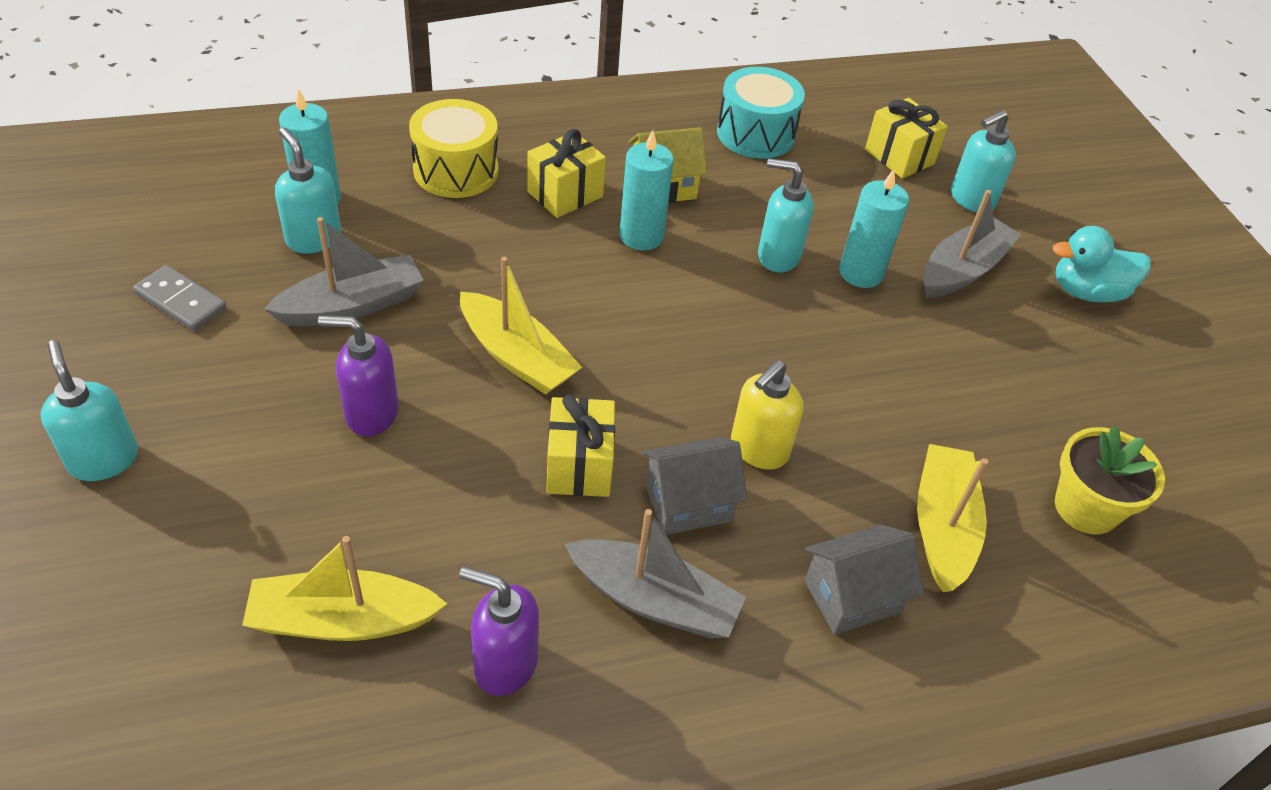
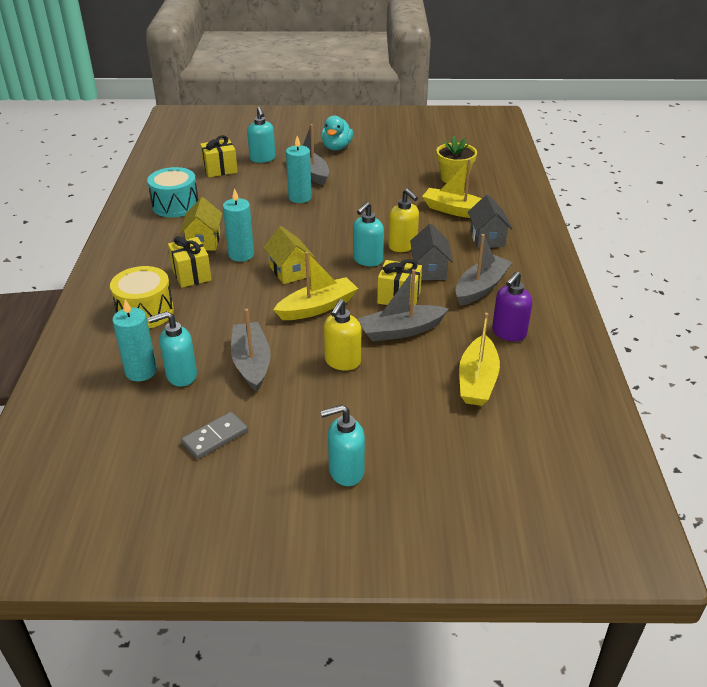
camera: 70 degrees left, 10 degrees down
(371, 413) = (342, 362): purple soap dispenser -> yellow soap dispenser
(475, 482) = (401, 331): none -> grey boat
(612, 303) = (290, 271): none -> yellow house
(778, 256) = (277, 217): turquoise soap dispenser -> turquoise soap dispenser (367, 260)

